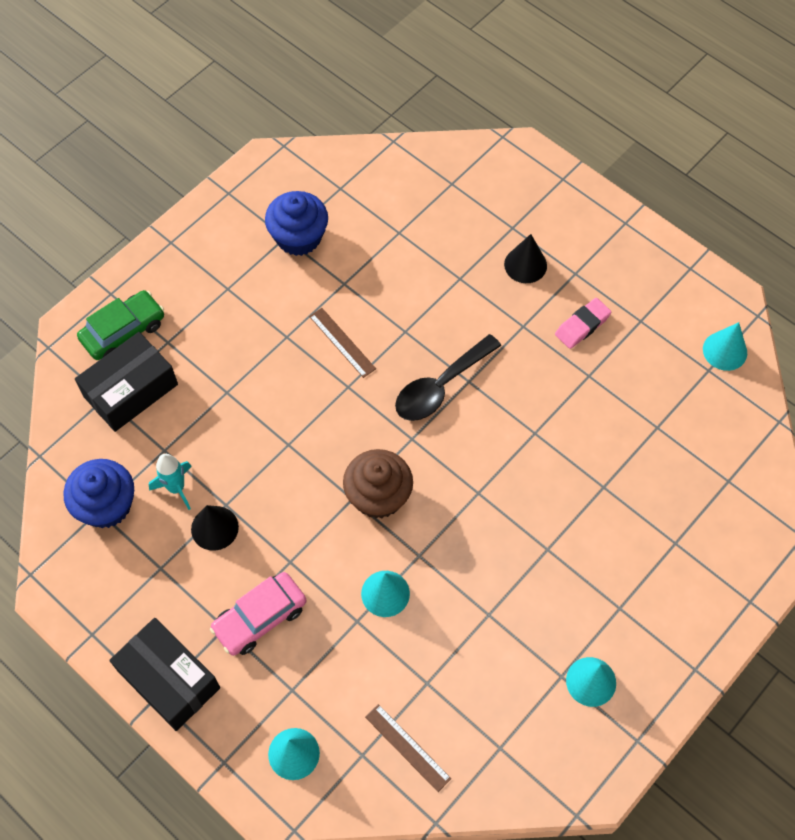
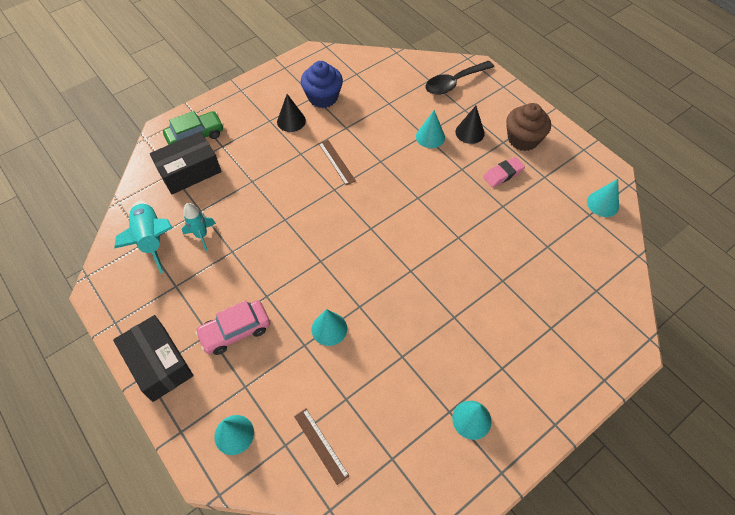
camera: 10 degrees right, 5 degrees down
(106, 505) = (151, 239): blue cupcake -> turquoise rocket
(214, 528) = (220, 265): black cone -> black cone (291, 121)
(378, 496) = (339, 262): brown cupcake -> brown cupcake (523, 139)
(440, 386) = (397, 198): black spoon -> black spoon (454, 83)
(469, 280) = (430, 137): none -> turquoise cone

